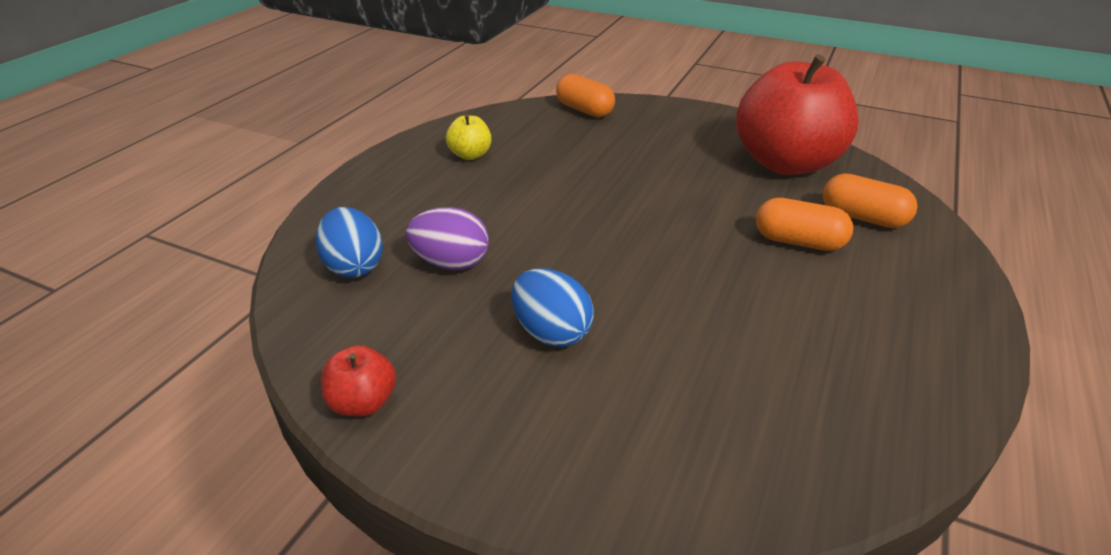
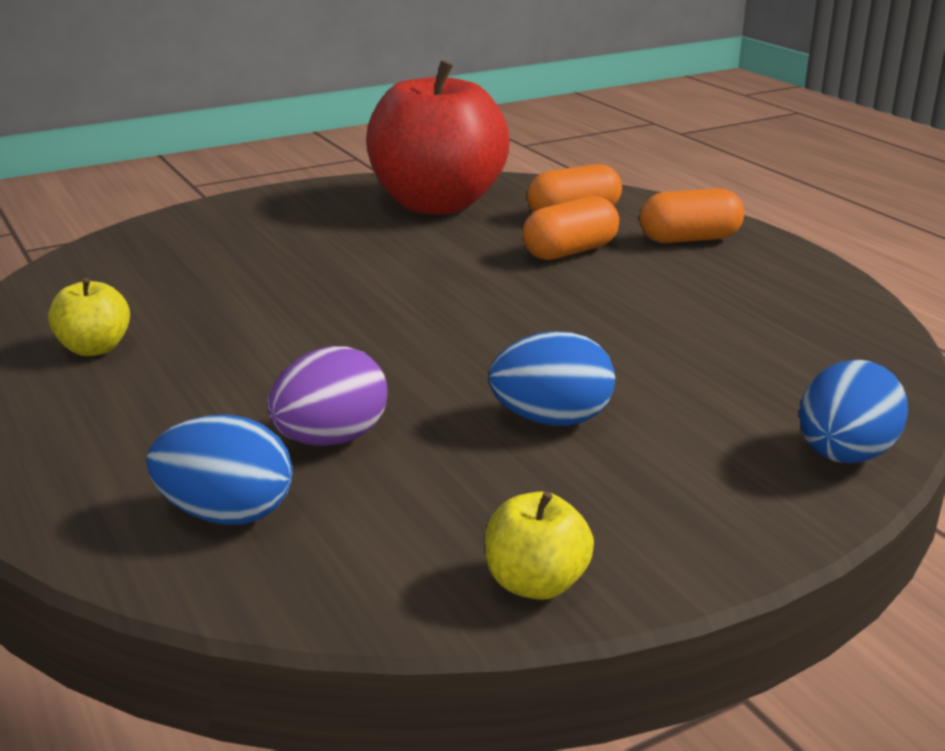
camera: 55 degrees left, 10 degrees down
(363, 402) = (536, 583): red apple -> yellow apple
(584, 110) = (133, 247): orange capsule -> orange capsule (689, 239)
(646, 501) = (843, 456): none -> blue egg

